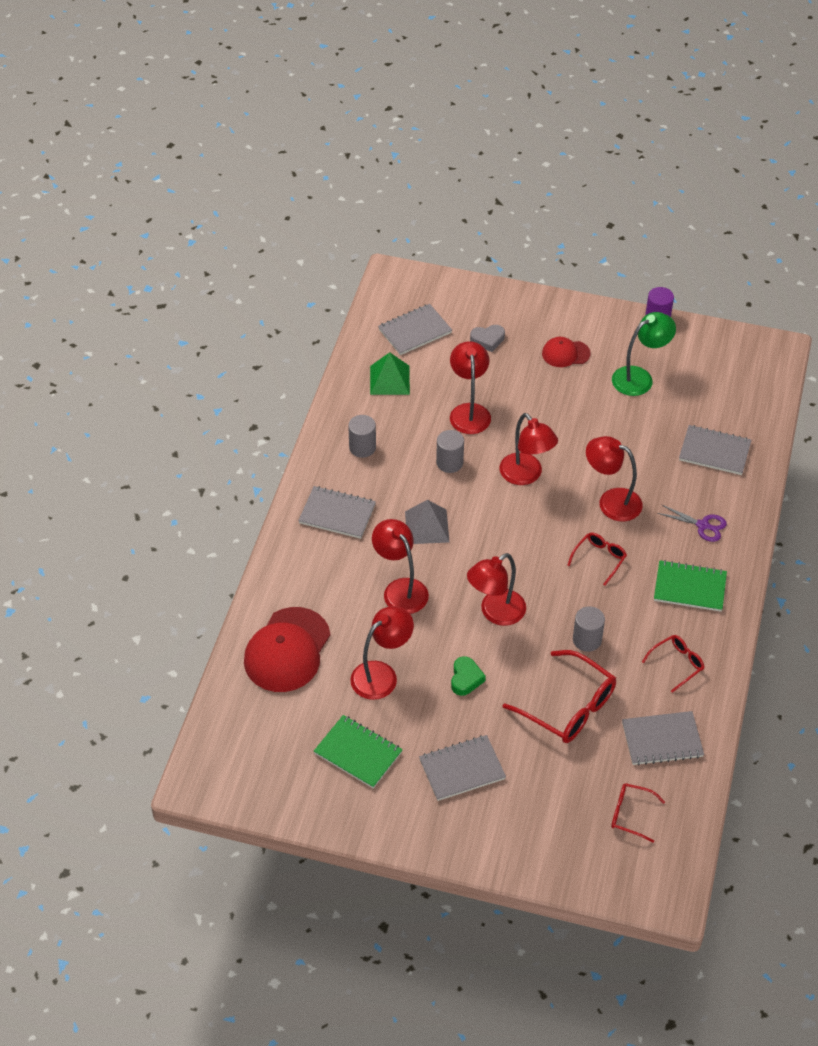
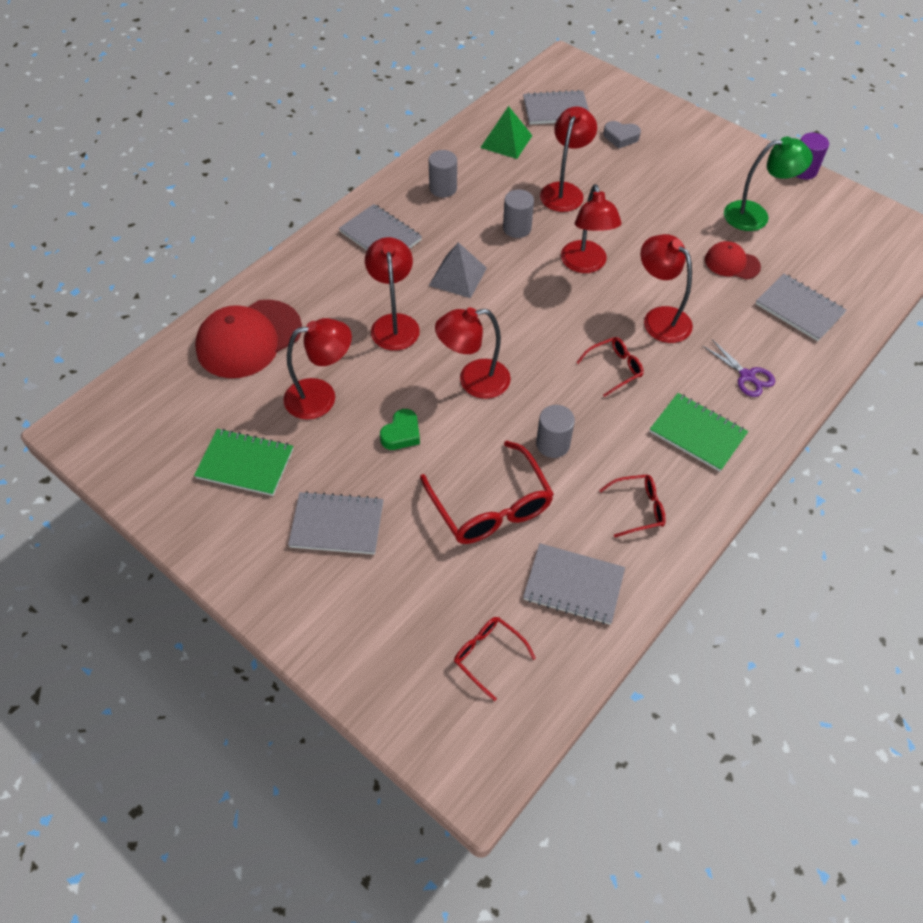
camera: 25 degrees right, 5 degrees up
(358, 753) = (245, 464): green notebook -> green notebook turned 45 degrees counterclockwise
(565, 353) = (691, 172): red cap -> red cap (732, 263)

